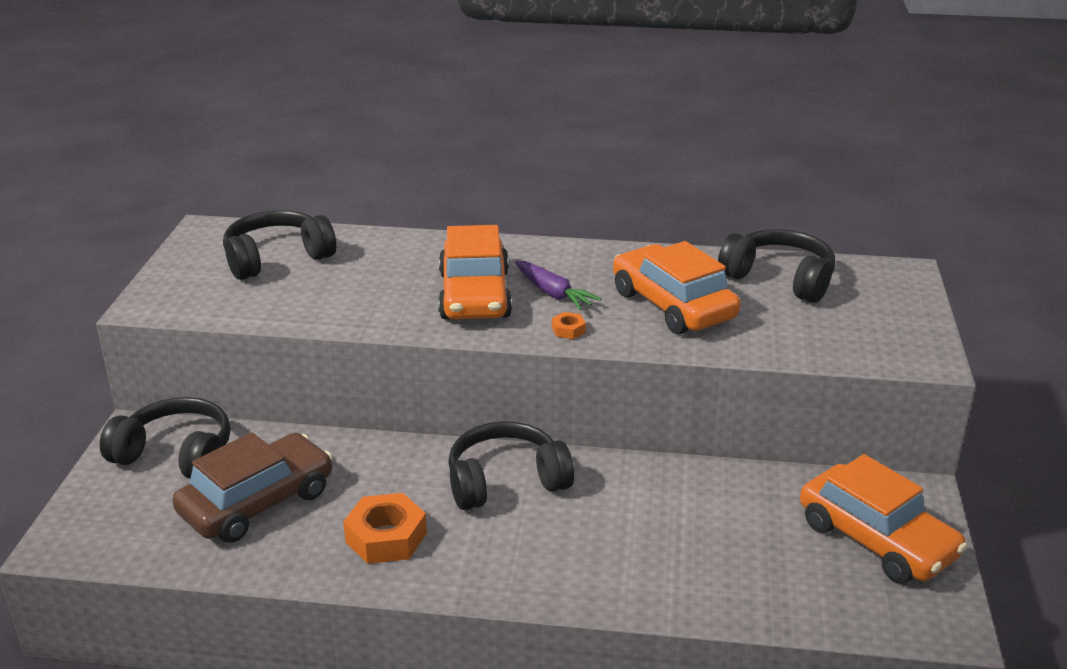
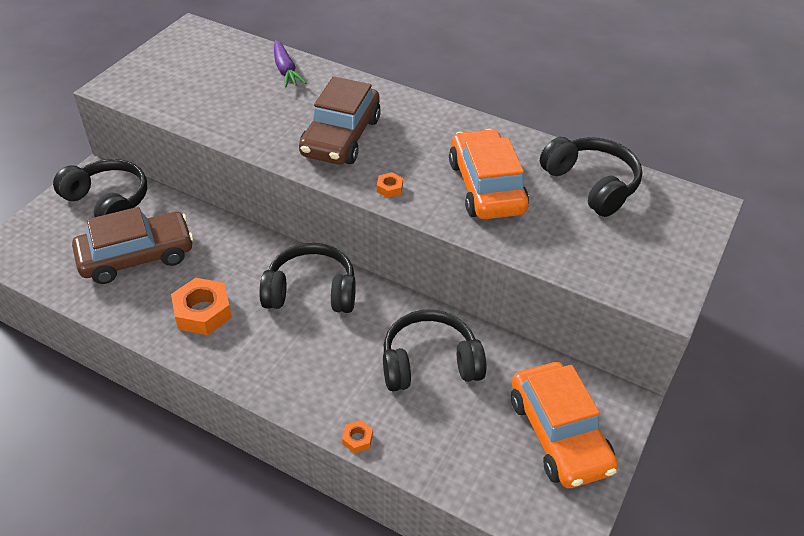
camera: 20 degrees right, 15 degrees up
(277, 258) = (223, 67): black headphones -> black headphones (429, 363)
(475, 295) = (341, 137): orange car -> brown car
(553, 293) = (400, 150): purple carrot -> purple carrot (285, 70)
(664, 610) = (357, 439): none -> orange nut

